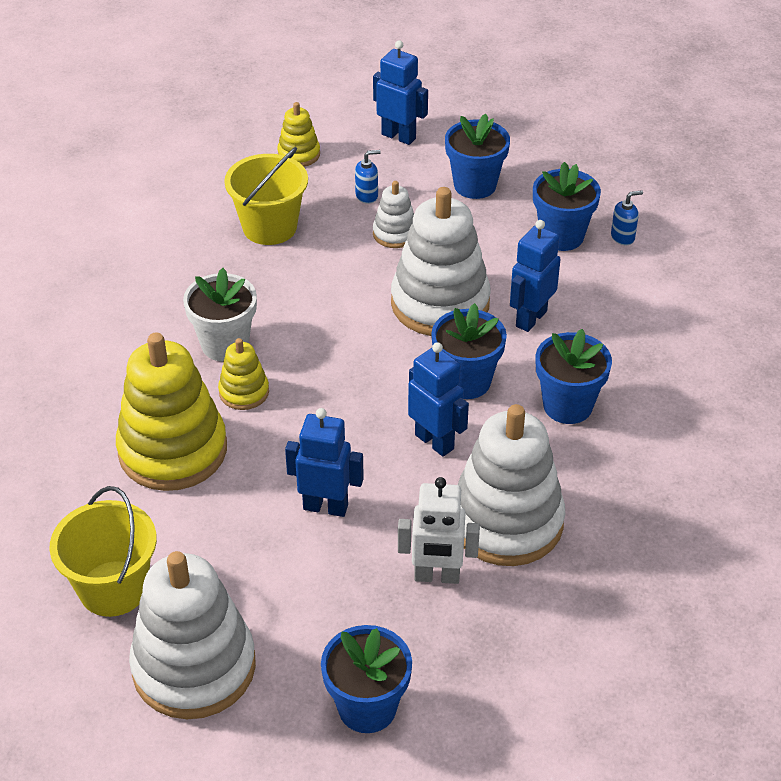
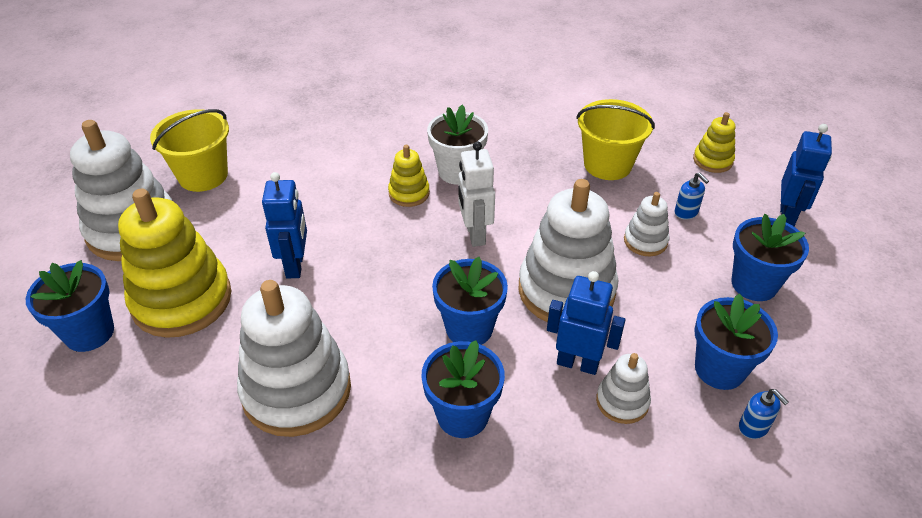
camera: 75 degrees right, 0 degrees up
(173, 450) = (338, 172): yellow stacking toy -> yellow stacking toy (182, 300)
(435, 441) = (385, 320): blue robot -> none
(437, 576) = (227, 351): white robot -> white robot (475, 234)
(579, 302) = (622, 401): none -> white stacking toy

